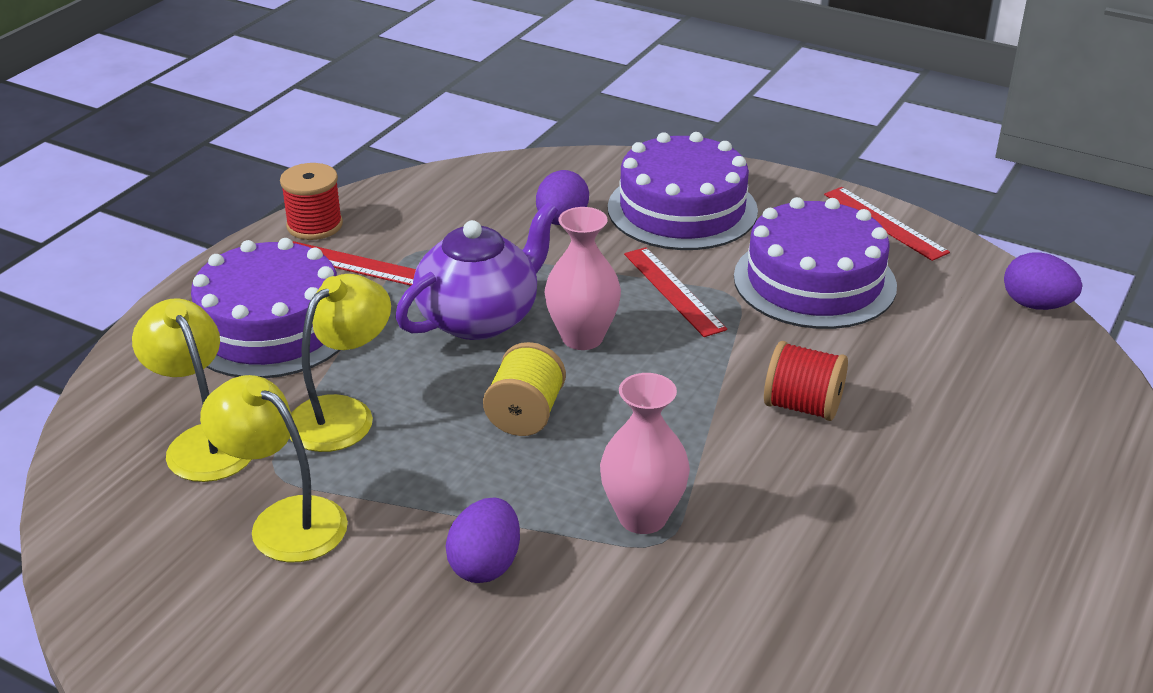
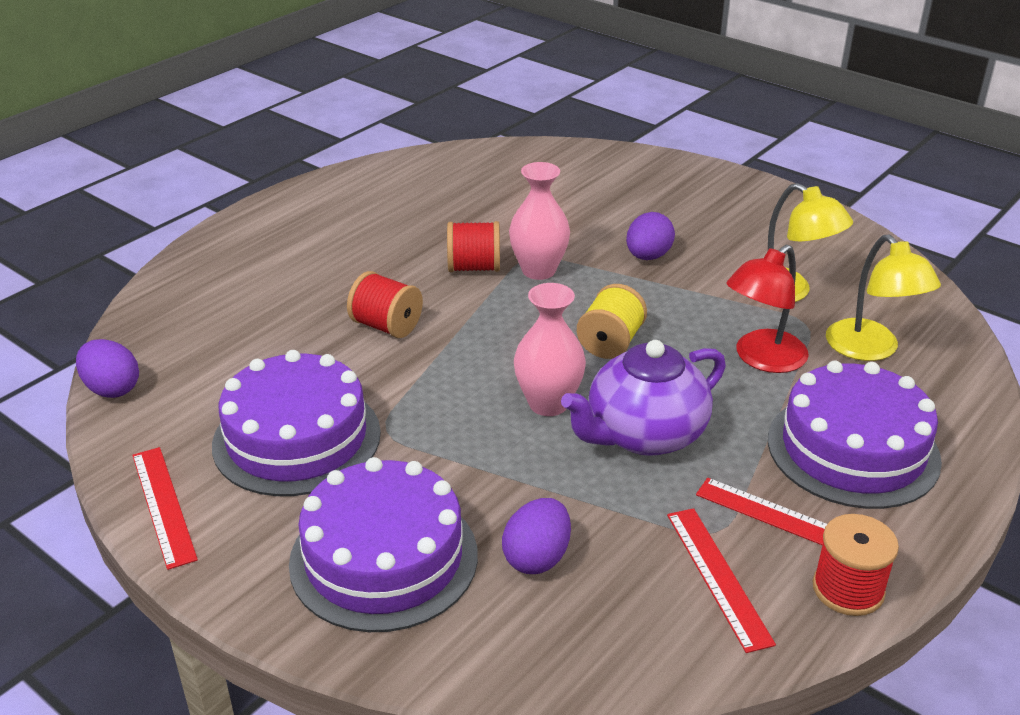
camera: 170 degrees left, 0 degrees up
(343, 414) = (762, 359): yellow lamp -> red lamp
(674, 291) = (443, 444): red ruler -> red ruler (717, 577)
(736, 511) = (474, 267): none -> red spool

